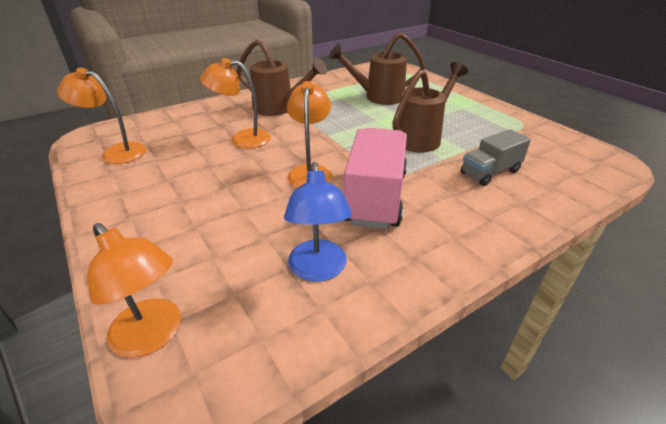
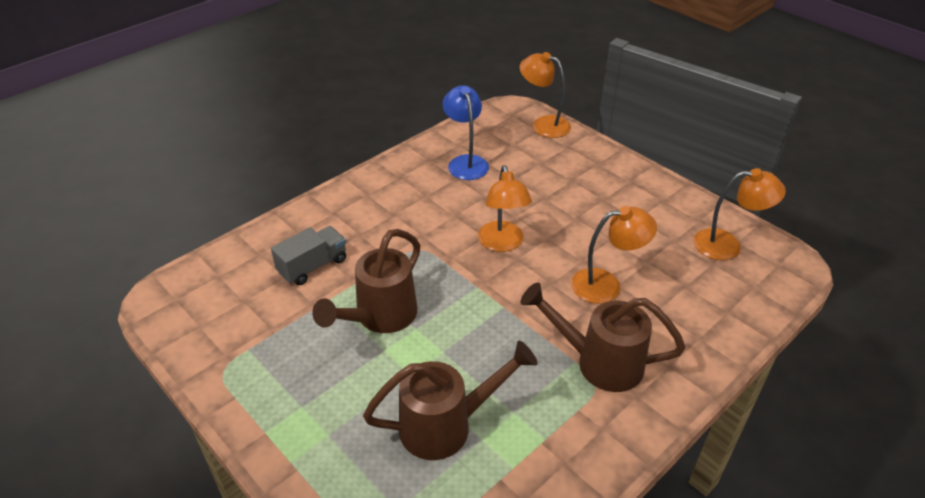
camera: 170 degrees right, 5 degrees up
(375, 197) = (432, 222): pink truck -> none

